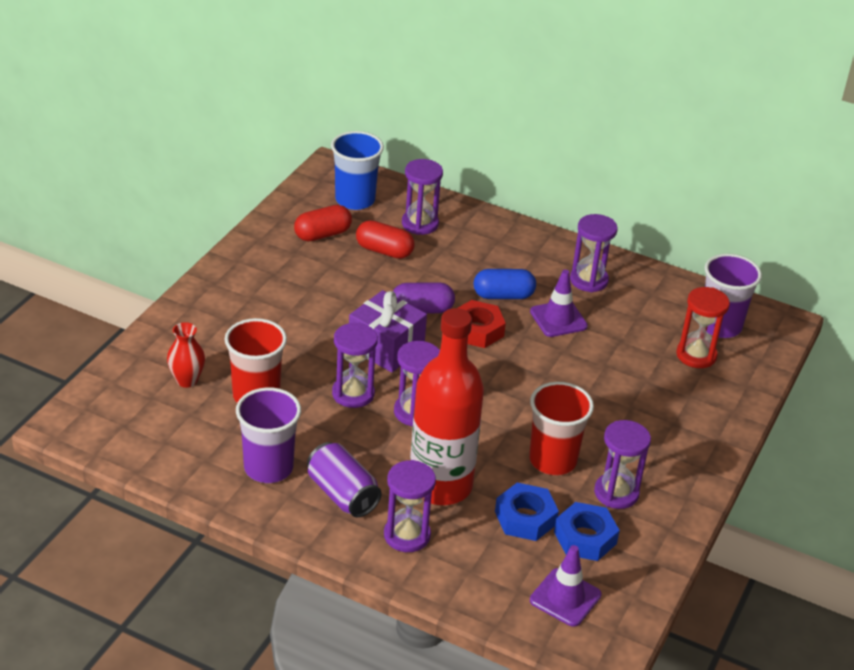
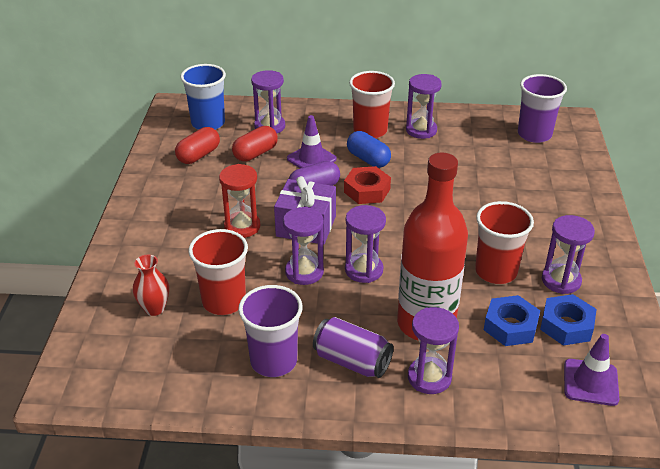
camera: 20 degrees left, 0 degrees up
(384, 251) = (255, 153): red capsule -> red capsule turned 45 degrees counterclockwise
(503, 295) = (368, 159): blue capsule -> blue capsule turned 75 degrees clockwise
(529, 263) = (370, 131): none -> red cup
(558, 319) = (420, 164): purple traffic cone -> purple traffic cone (311, 159)
(696, 355) = (535, 159): red hourglass -> red hourglass (242, 226)

